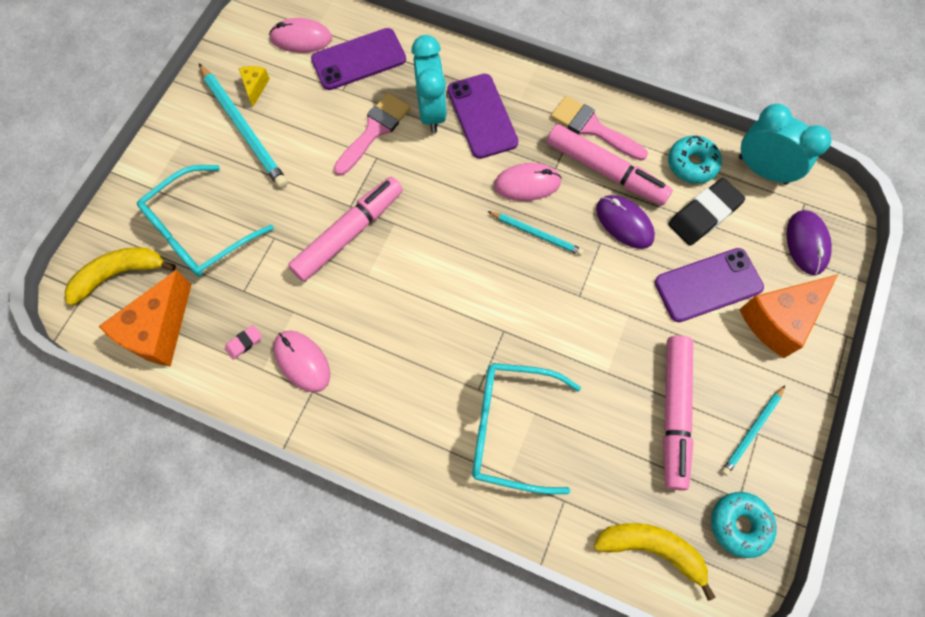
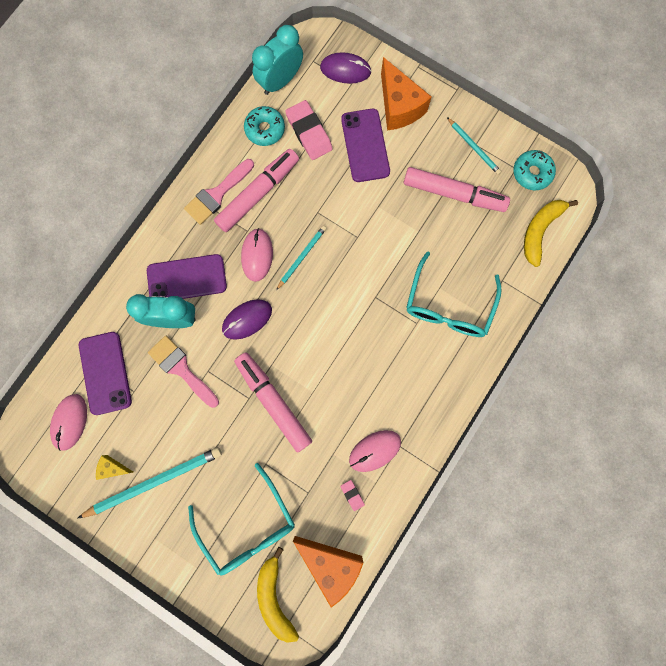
camera: 80 degrees left, 10 degrees up
(624, 223) = (305, 191): purple mouse -> purple mouse (247, 319)
(704, 214) = (309, 132): black eraser -> pink eraser

